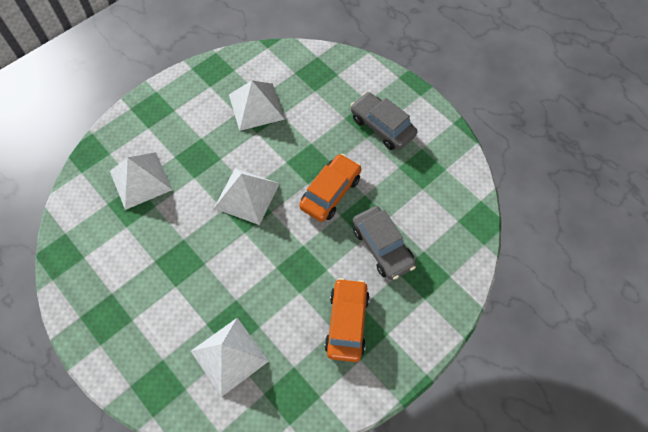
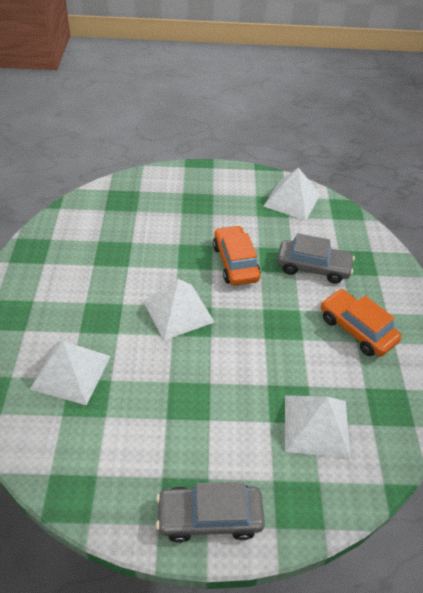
camera: 50 degrees left, 15 degrees down
(256, 106) = (104, 250): white pyramid -> white pyramid (292, 200)
(382, 126) = (214, 200): grey car -> grey car (210, 516)

